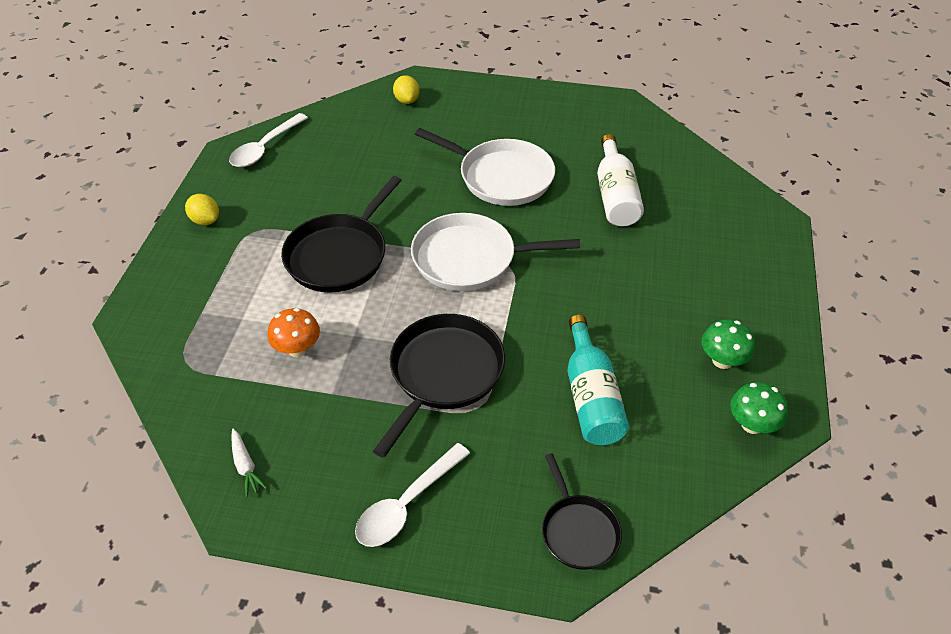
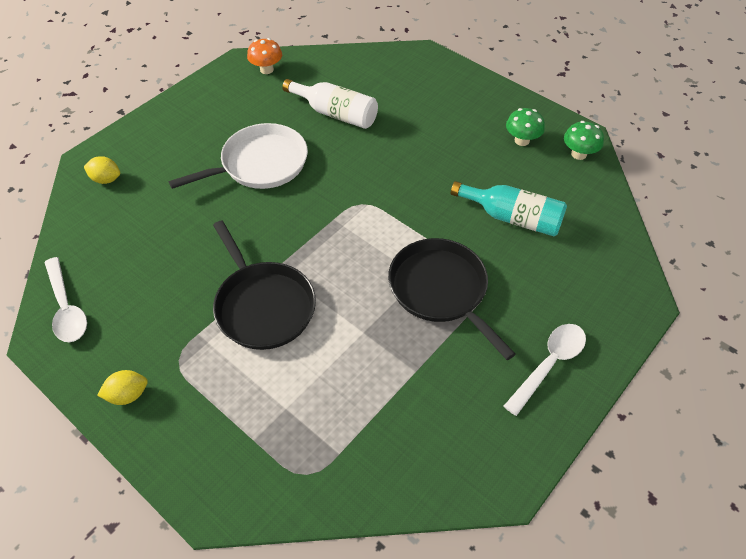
camera: 60 degrees left, 5 degrees up
(246, 466) = (456, 463): white carrot -> none
(297, 349) = (351, 378): orange mushroom -> orange mushroom (266, 69)
(407, 504) = (549, 364): white spoon -> white spoon turned 120 degrees counterclockwise
(469, 258) = (334, 223): white pan -> none
(578, 531) = (617, 277): black pan -> none

